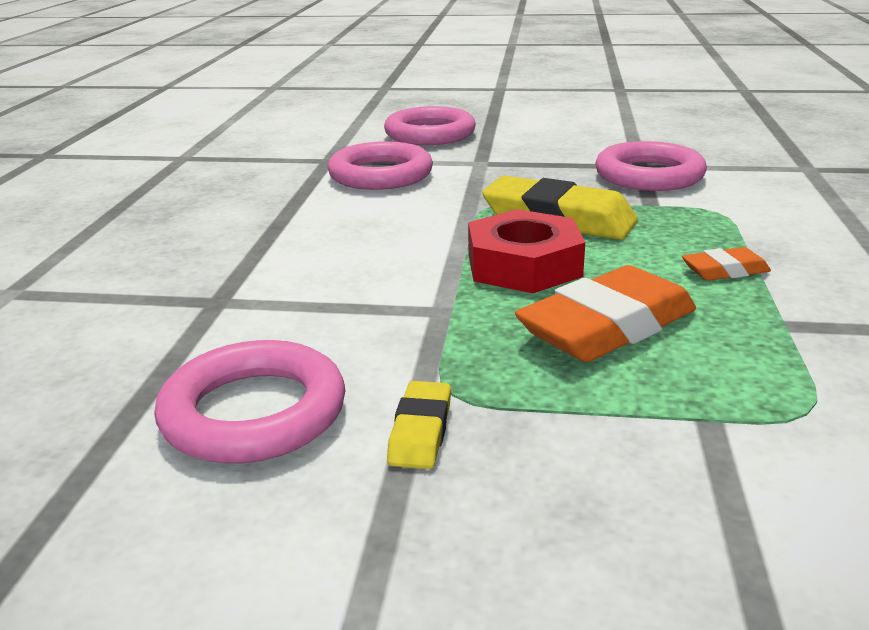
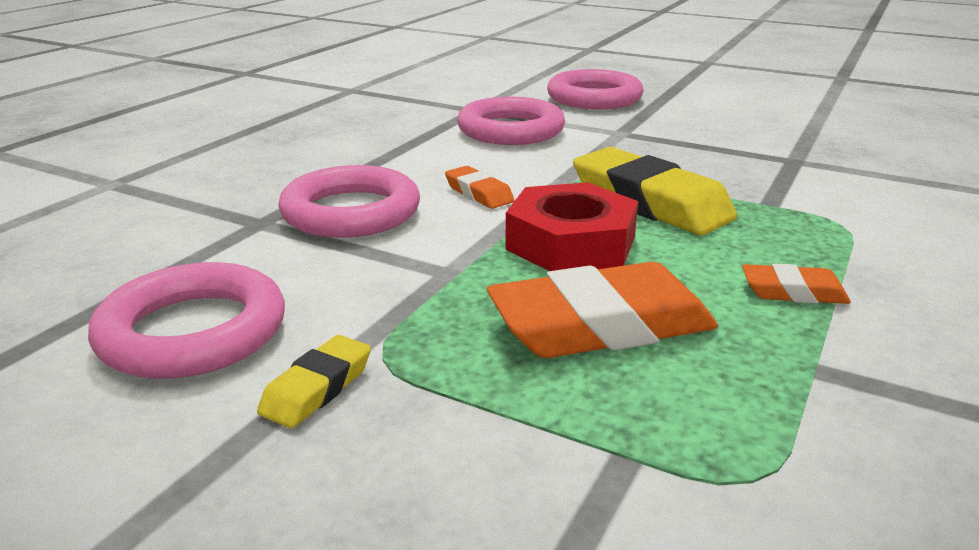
camera: 20 degrees right, 0 degrees up
(405, 237) = (479, 193): none -> orange eraser
(649, 175) = (794, 172): pink ring -> pink ring (351, 212)

